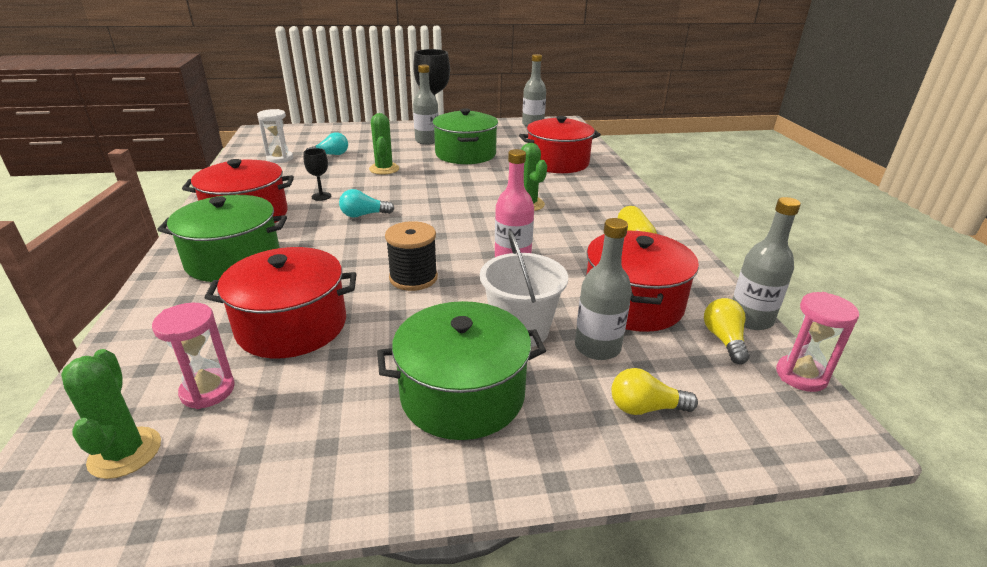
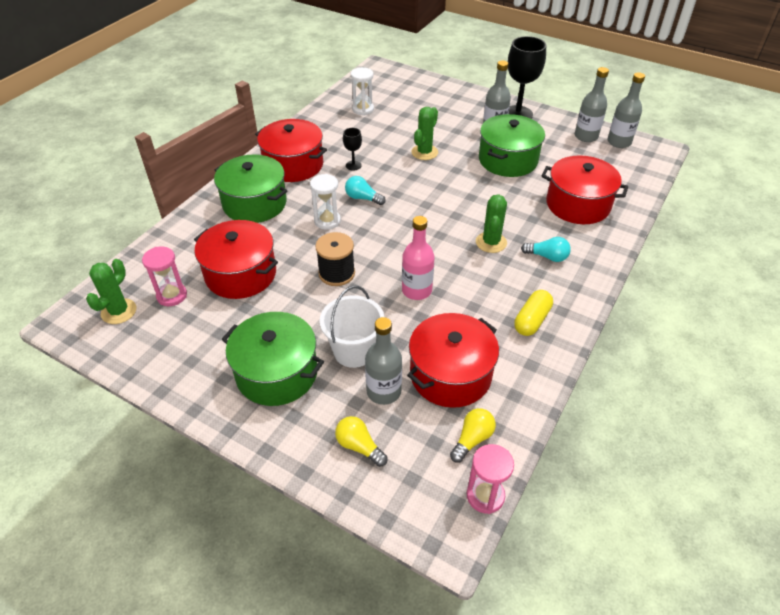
camera: 40 degrees right, 15 degrees up
(331, 155) = (402, 119): turquoise light bulb -> turquoise light bulb (547, 256)
(346, 243) = (327, 221): none -> white hourglass
(750, 319) = (516, 438): grey bottle -> grey bottle (586, 136)

